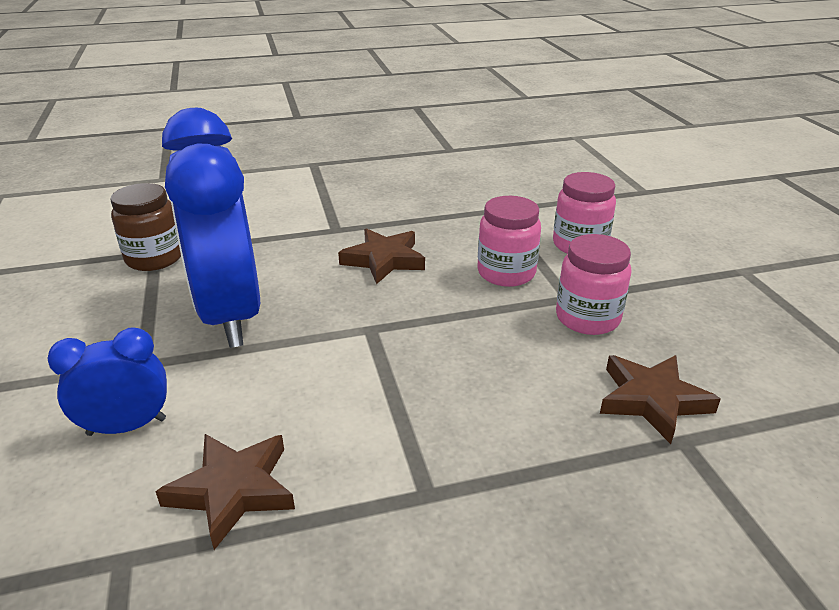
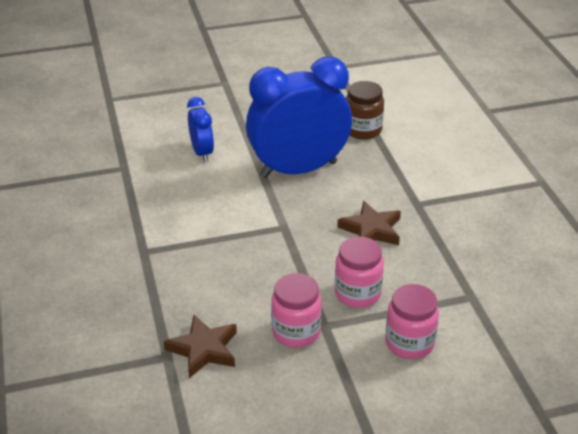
camera: 90 degrees right, 5 degrees up
(232, 490) = (156, 190): brown star -> none

